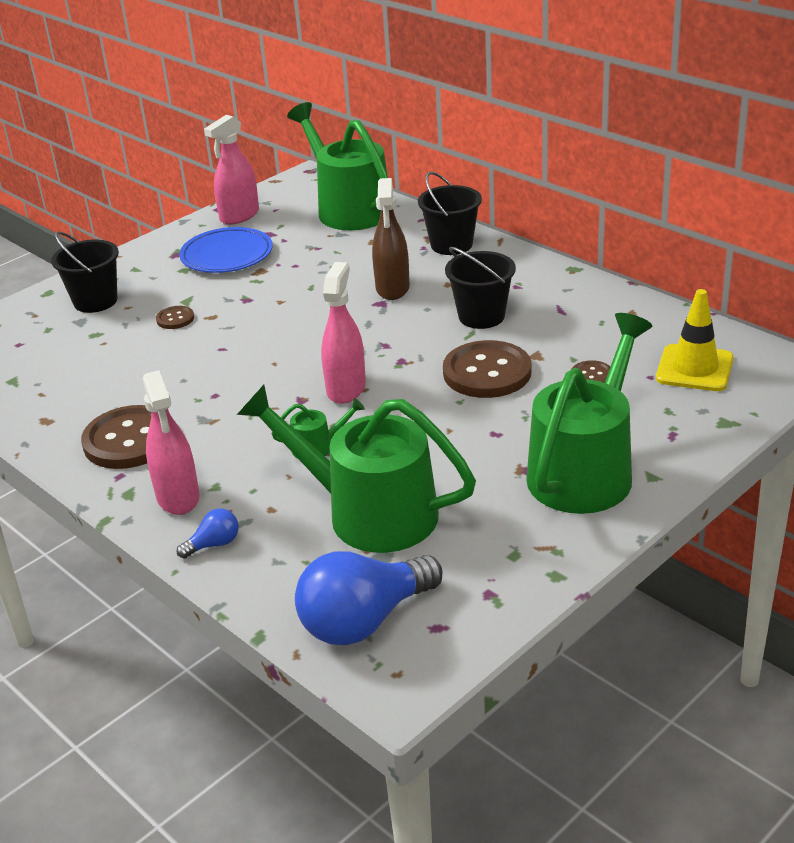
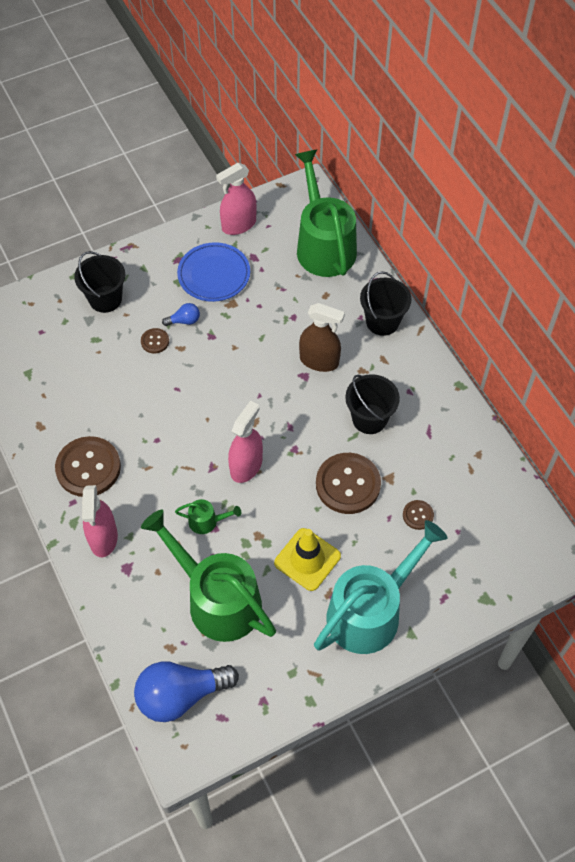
camera: 15 degrees right, 25 degrees up
(214, 544) = (112, 592): blue light bulb -> blue light bulb (184, 321)
(392, 288) = (319, 361): brown spray bottle -> brown spray bottle turned 90 degrees counterclockwise
(585, 470) = (370, 611): green watering can -> turquoise watering can
(694, 368) = (492, 534): yellow traffic cone -> yellow traffic cone (307, 559)

